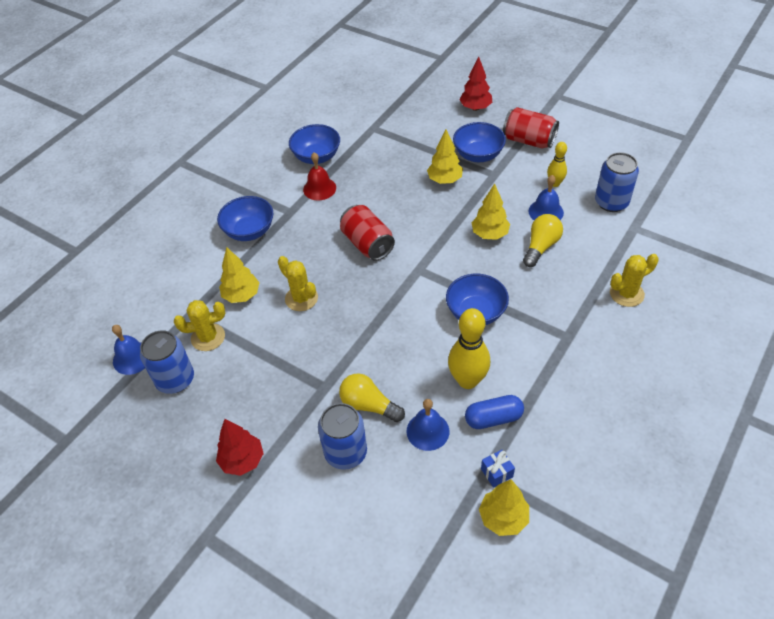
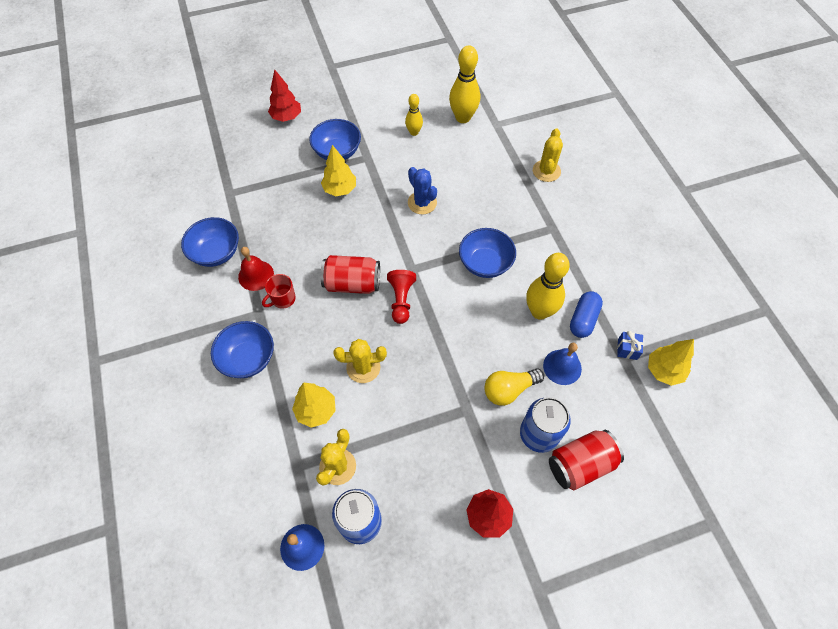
camera: 55 degrees left, 10 degrees up
(314, 216) = (283, 299): none -> red mug
(383, 282) = (401, 300): none -> red pawn
(489, 234) = (422, 203): yellow tree -> blue cactus
(529, 140) = (357, 114): red can -> red can (580, 464)
(541, 247) = (463, 183): yellow light bulb -> none
(546, 211) = (434, 157): blue bell -> none
(611, 202) = (463, 118): blue can -> yellow bowling pin

